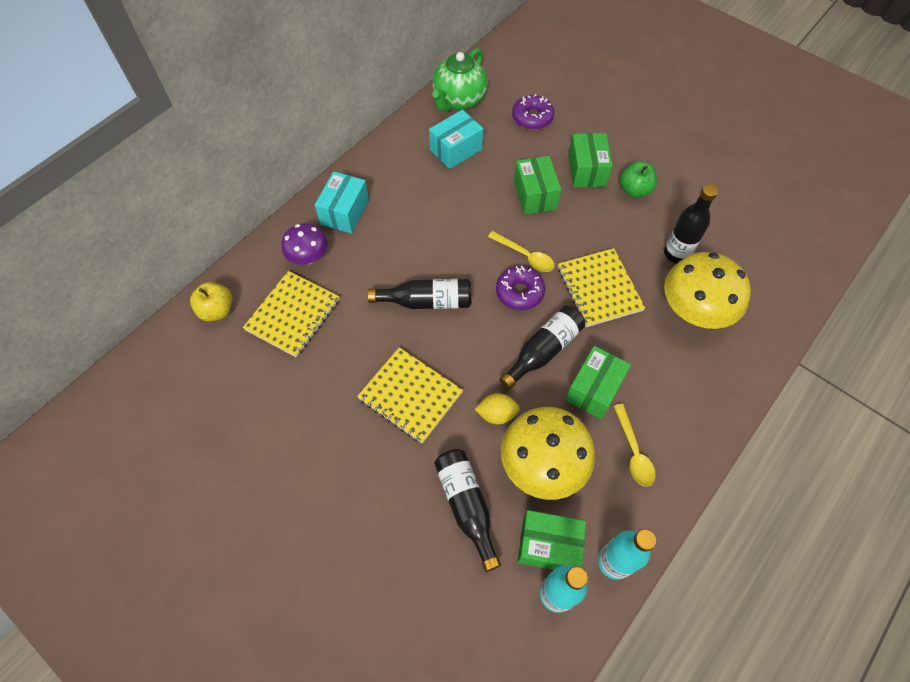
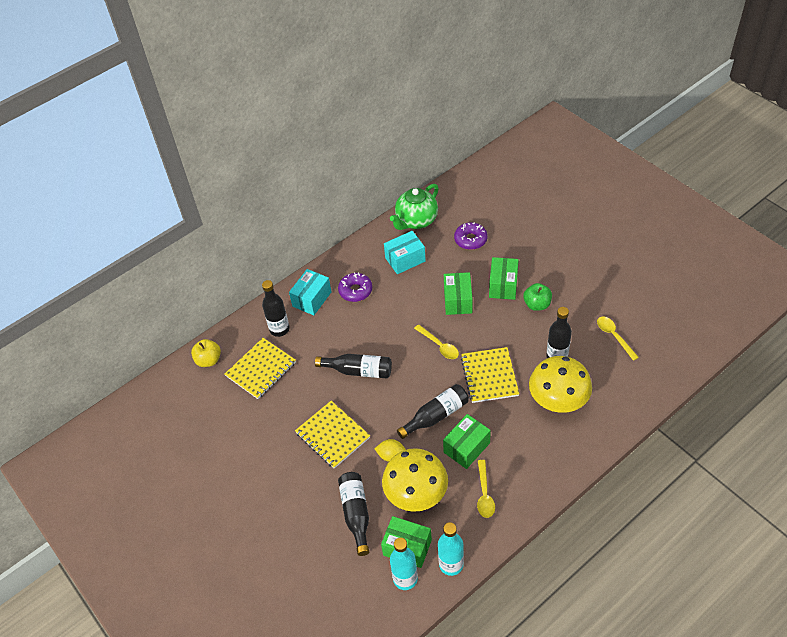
camera: 15 degrees right, 10 degrees down
(308, 257) = (279, 329): purple mushroom -> black bottle
(519, 292) = (428, 372): purple donut -> purple donut (355, 291)
(739, 220) = (614, 336): none -> yellow spoon

